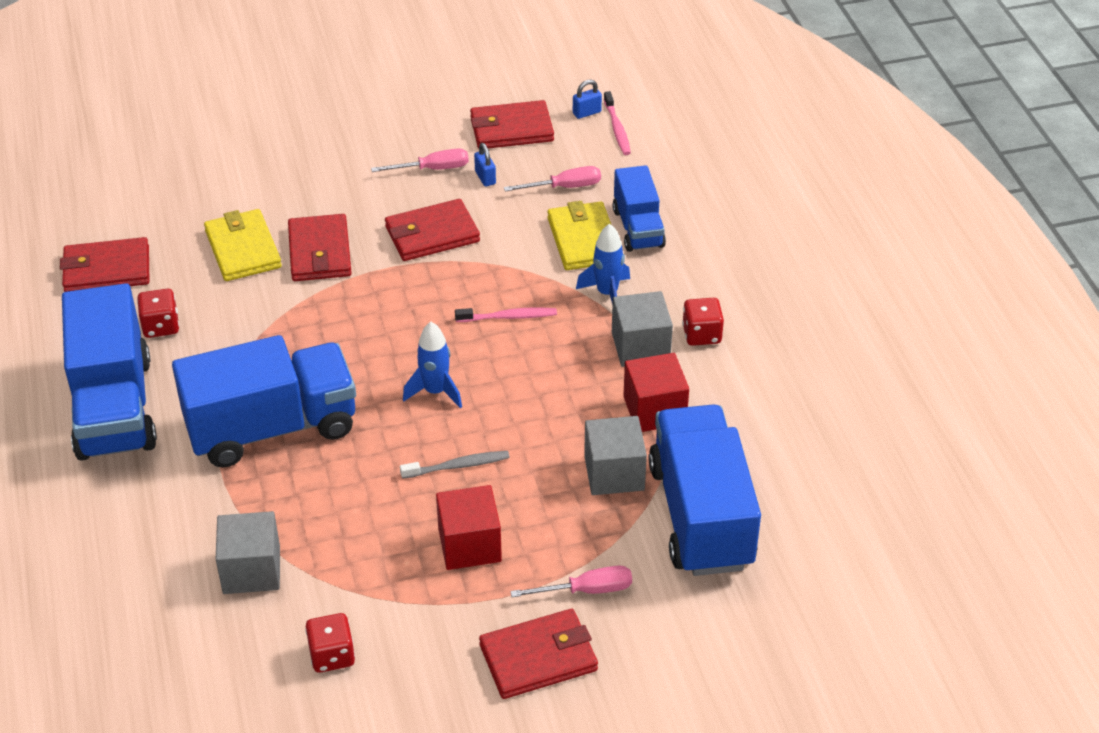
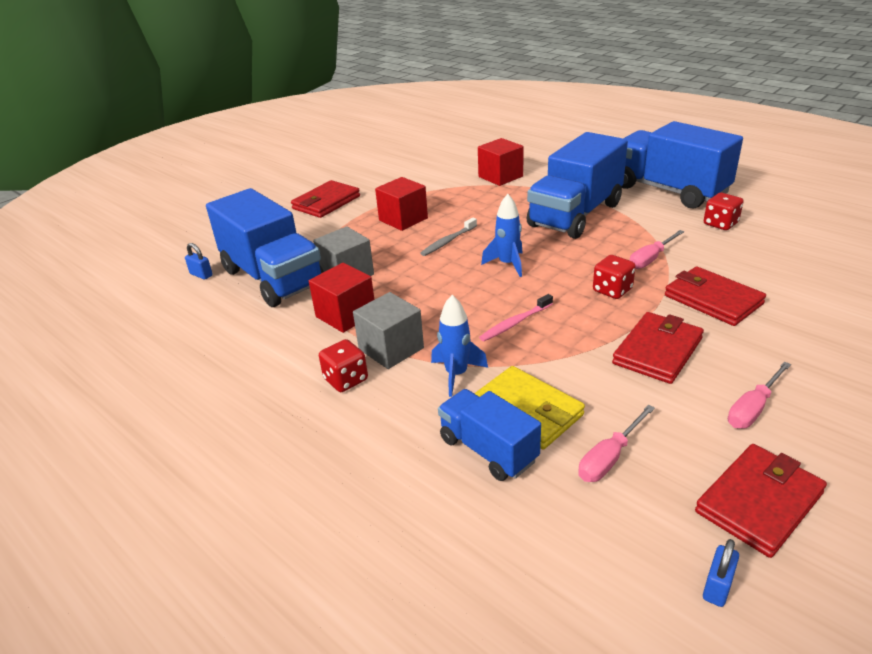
camera: 150 degrees right, 10 degrees down
(106, 270) = (812, 231): red wallet -> none
(243, 249) = (764, 277): yellow wallet -> none
(251, 570) = (500, 176): grey cube -> red cube
(332, 655) = (426, 172): red dice -> red dice (612, 290)
(485, 177) = (695, 426): blue padlock -> blue padlock (201, 275)
(586, 590) = (321, 228): pink screwdriver -> pink screwdriver (651, 259)
(617, 129) = (650, 581): pink toothbrush -> none

